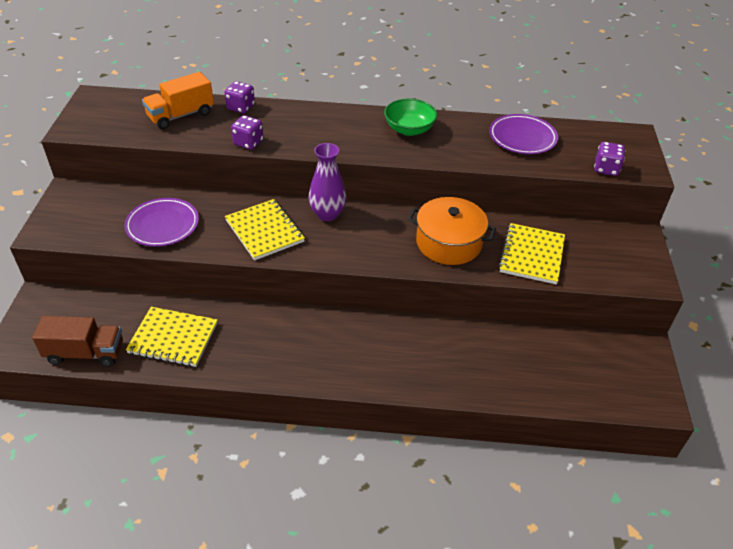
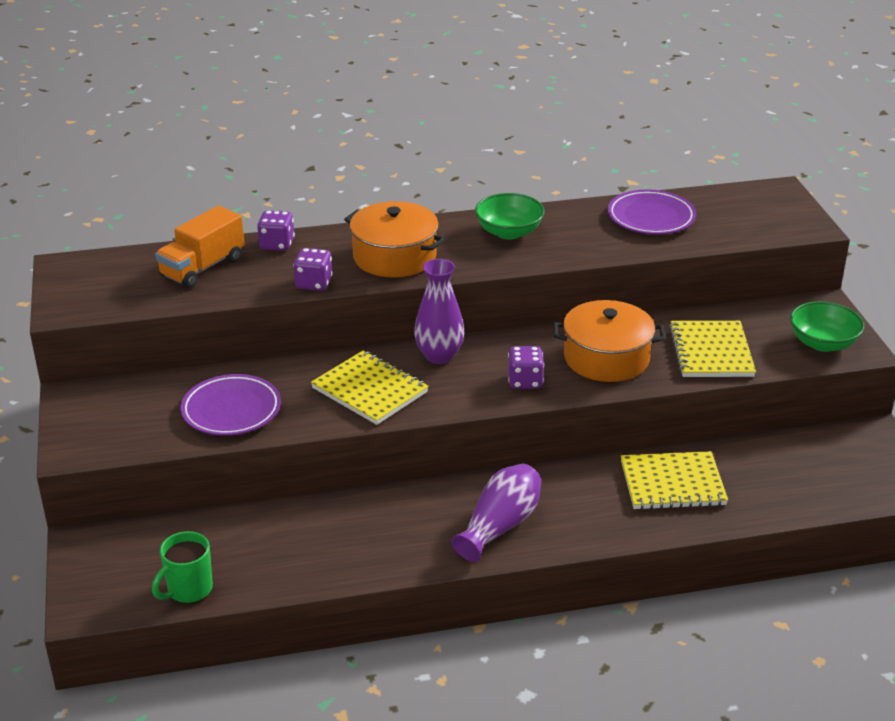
camera: 15 degrees left, 10 degrees down
(85, 353) = (188, 590): brown truck -> green mug
(173, 338) = (296, 548): yellow notebook -> yellow notebook (672, 484)
(316, 133) = (394, 256): none -> orange pot
(323, 356) = (500, 525): none -> purple vase
(606, 169) = (765, 234): purple dice -> purple dice (525, 381)
(624, 267) = (823, 343): none -> green bowl

